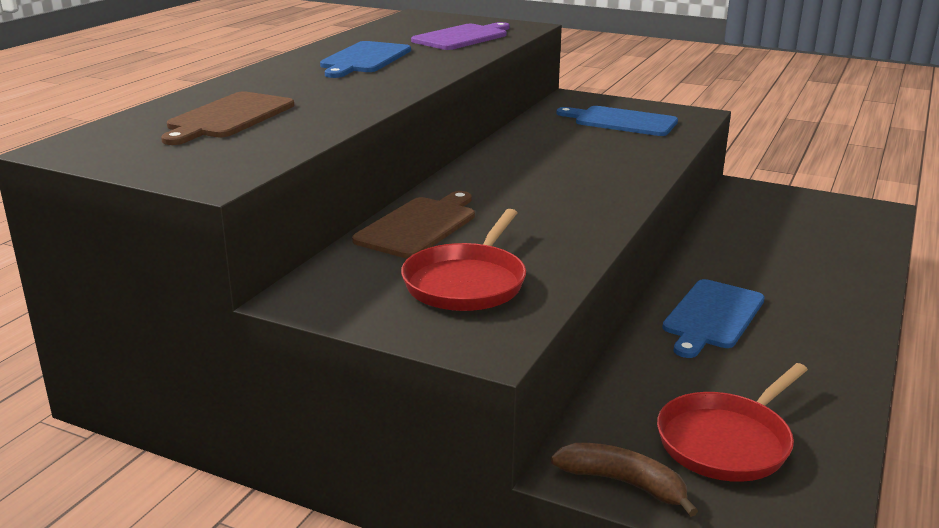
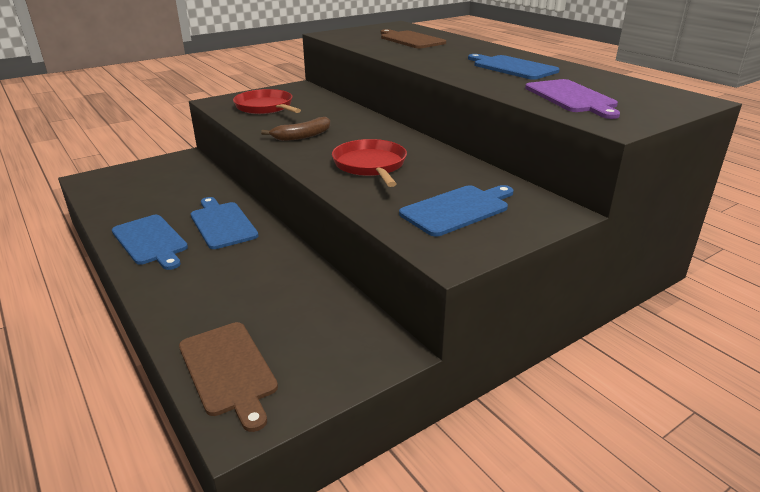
camera: 120 degrees right, 5 degrees up
(419, 226) = (335, 110): brown cutting board -> brown cutting board (229, 370)
(623, 483) = (165, 161): brown banana -> brown banana (302, 136)
(727, 442) = (145, 186): red pan -> red pan (370, 165)
(816, 344) = (151, 241): none -> blue cutting board

